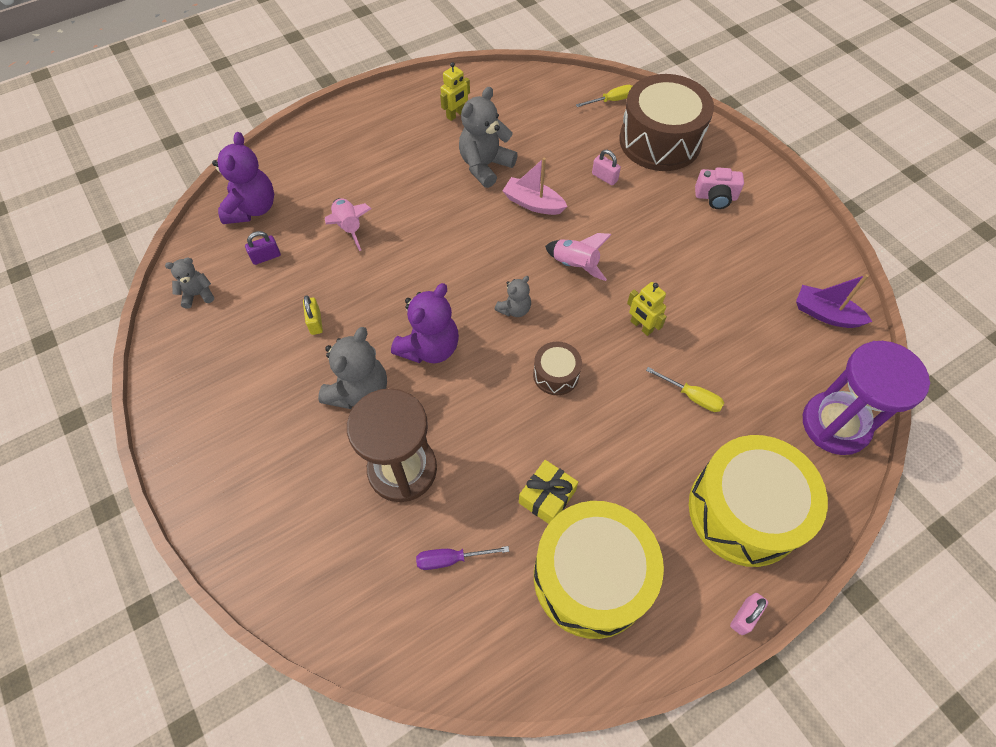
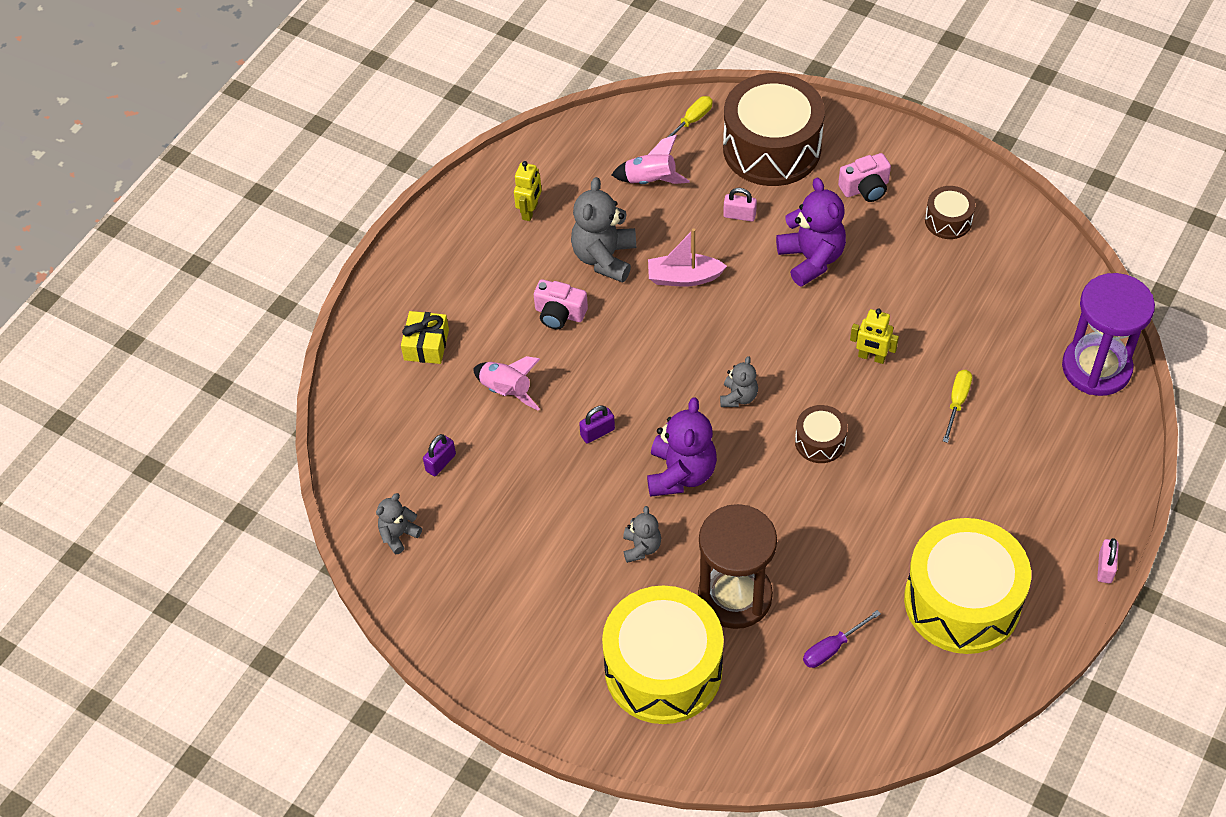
camera: 25 degrees left, 5 degrees down
(252, 208) = (382, 419): purple teddy bear -> purple teddy bear (811, 259)
(315, 322) = (546, 504): yellow padlock -> none
(359, 391) = (641, 547): grey teddy bear -> grey teddy bear, size x0.55
(391, 287) = (597, 432): none -> purple padlock
(425, 190) = (559, 314): none -> pink camera
(547, 496) = (882, 554): yellow gift -> yellow gift (426, 345)
(575, 265) = (769, 324): pink rocket -> pink rocket (650, 180)
(691, 396) = (957, 402): yellow screwdriver -> yellow screwdriver turned 75 degrees counterclockwise
(744, 511) = (1059, 482): yellow drum -> yellow drum (663, 669)
(769, 248) = (948, 221): none -> brown drum
(825, 314) = (1034, 265): purple boat -> none

